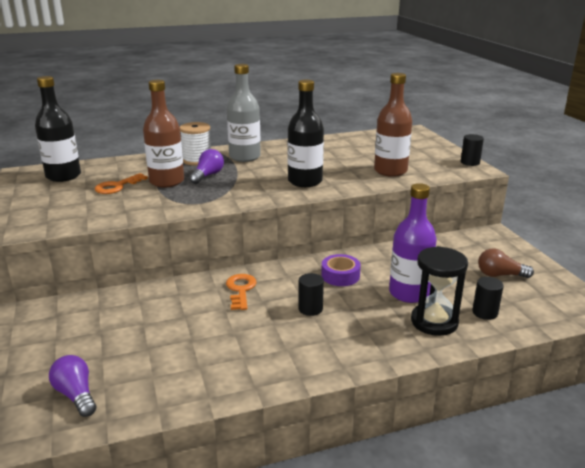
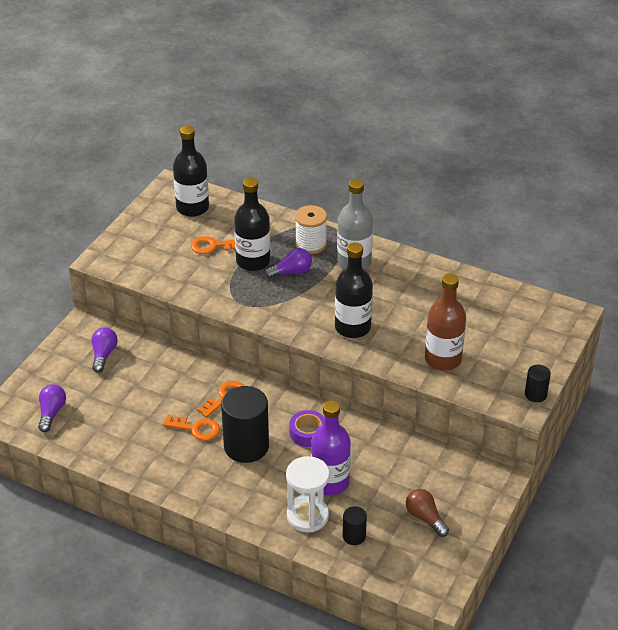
camera: 45 degrees right, 15 degrees up
(76, 321) = (103, 355): none -> purple light bulb
(167, 181) = (253, 261): brown bottle -> black bottle
(249, 322) = (196, 429): none -> orange key
(310, 309) = (246, 446): black cylinder -> black cylinder, size x2.06
(434, 322) = (307, 516): black hourglass -> white hourglass

